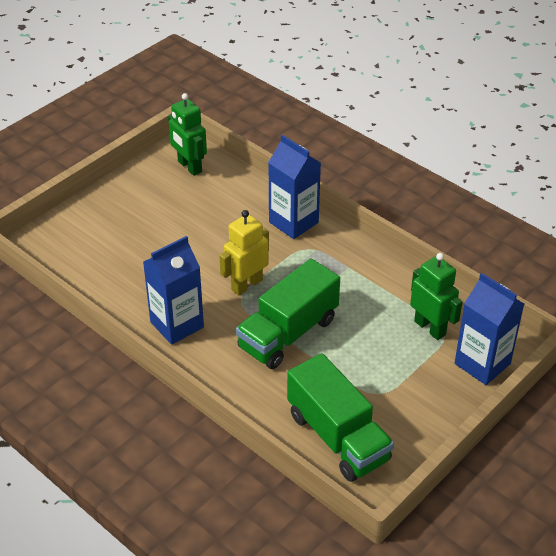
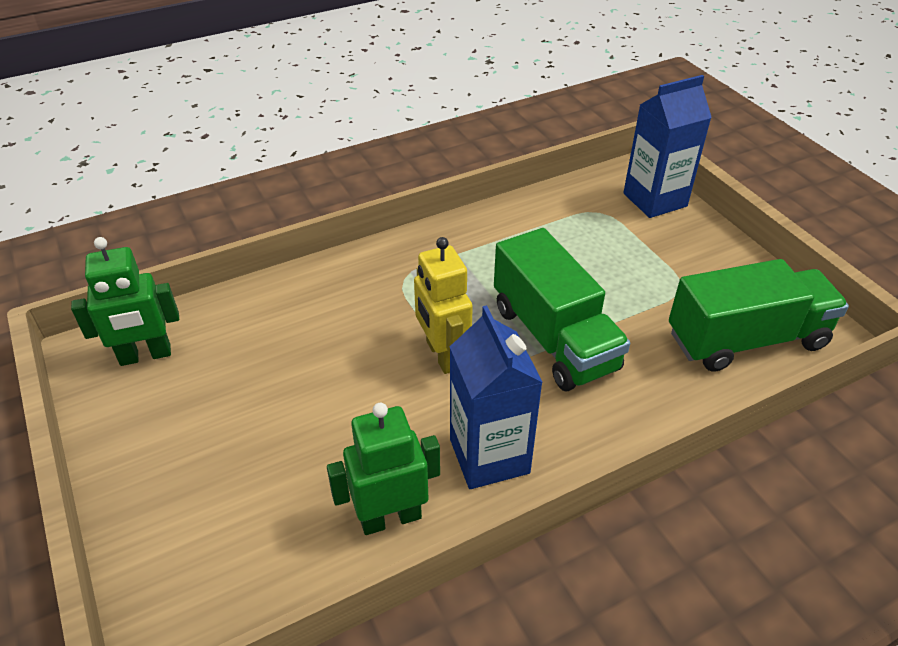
camera: 70 degrees left, 0 degrees up
(293, 222) = (346, 278): blue carton -> none
(430, 328) = (588, 219): green robot -> green robot (390, 518)

